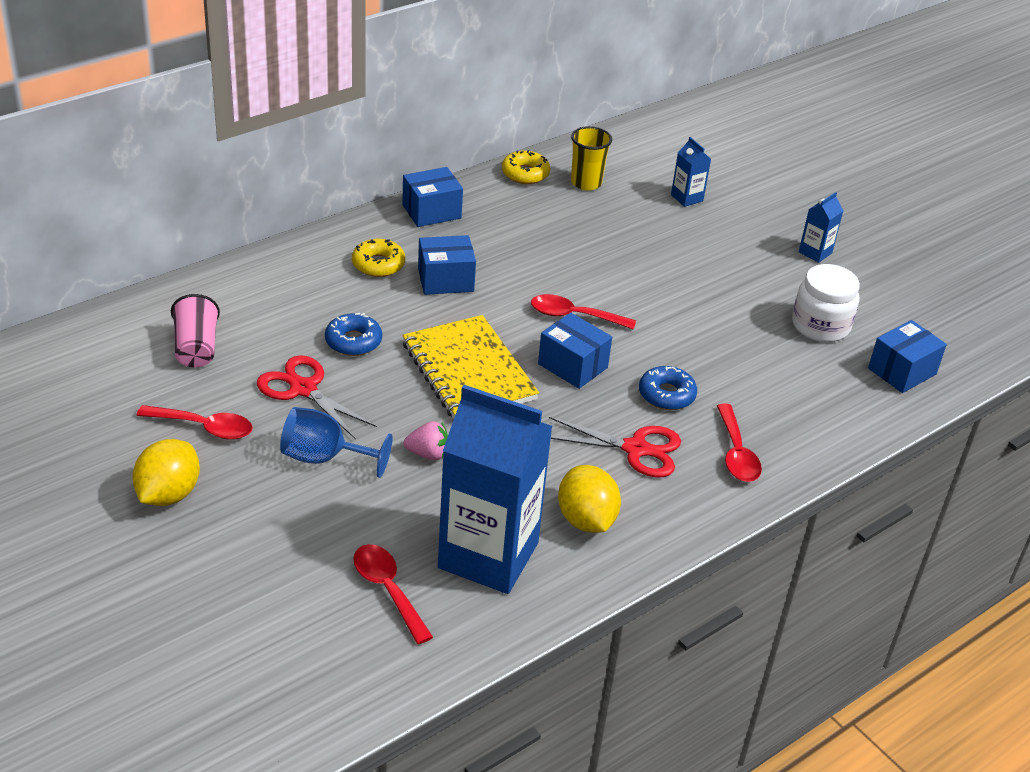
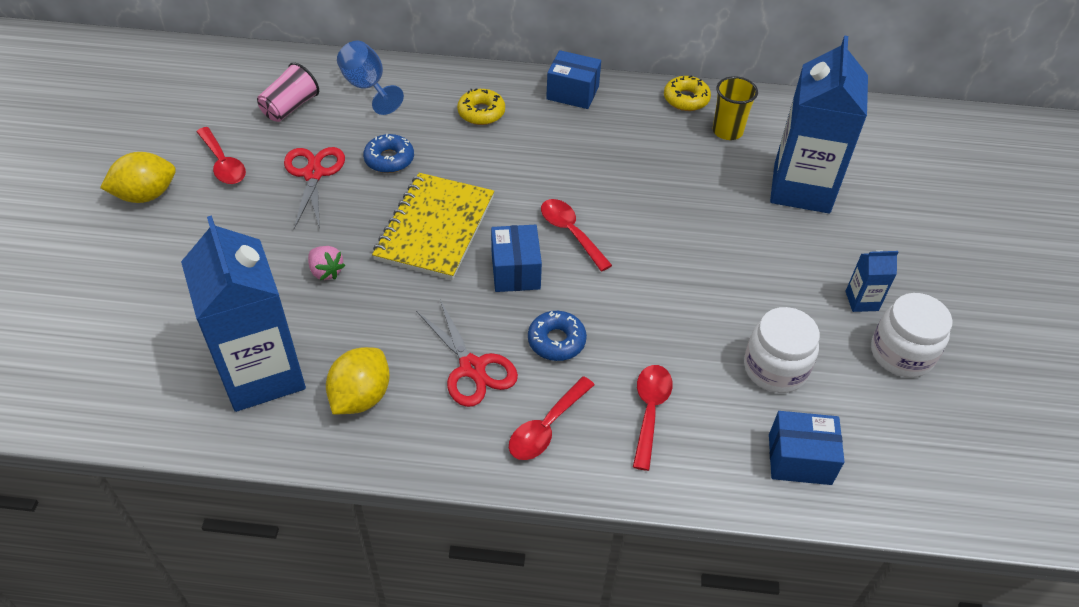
camera: 45 degrees right, 10 degrees up
(324, 458) = (260, 230): blue goblet -> blue goblet (367, 87)
(388, 590) = (171, 350): red spoon -> red spoon (650, 411)
(445, 280) = (512, 150): blue box -> none
(687, 198) = (801, 188): blue carton -> blue carton, size x2.41
(876, 272) = (901, 353): none -> white jar

